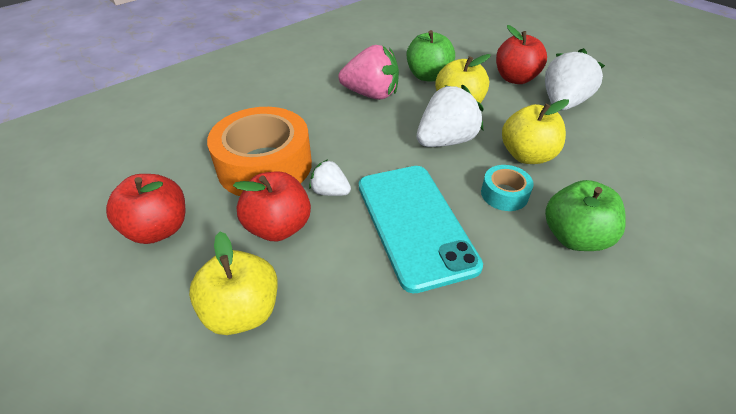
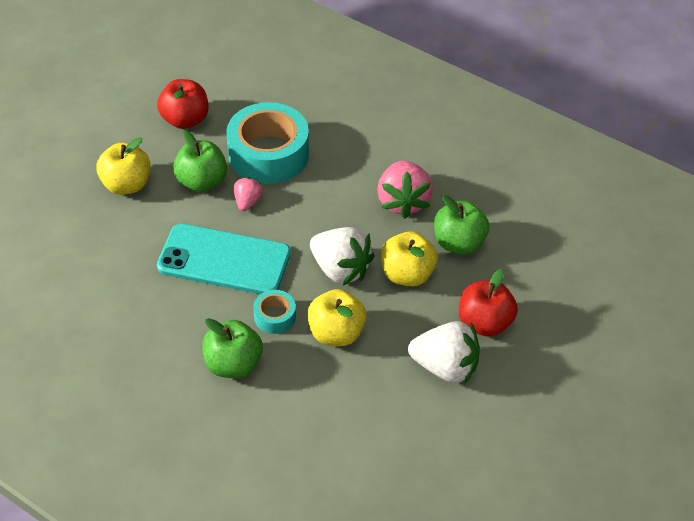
camera: 75 degrees right, 5 degrees up
(265, 165) = (268, 154): orange tape -> turquoise tape
(278, 227) = (202, 182): red apple -> green apple
(330, 192) = (247, 202): white strawberry -> pink strawberry
(415, 224) = (224, 260): turquoise phone -> turquoise phone turned 45 degrees clockwise

